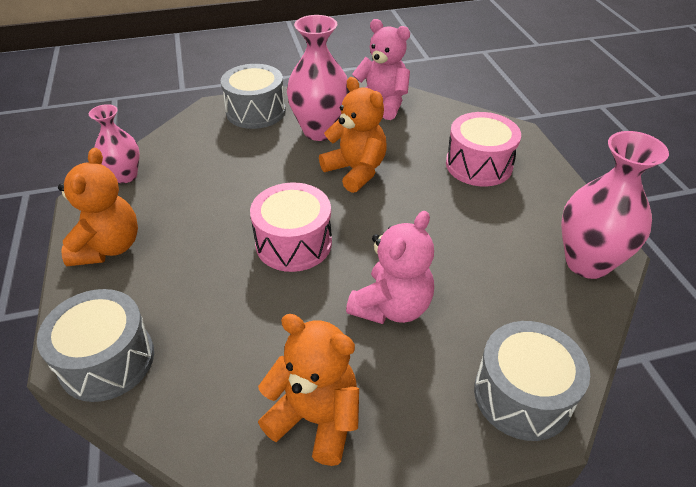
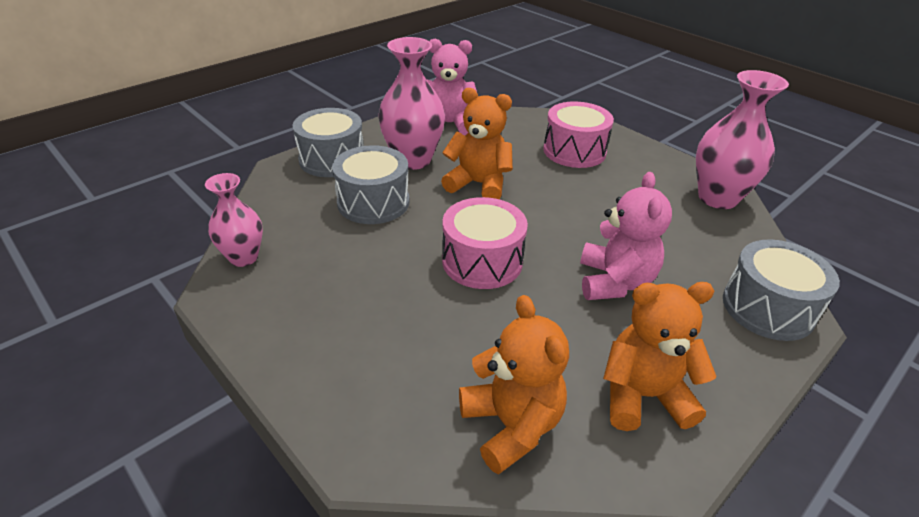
camera: 30 degrees left, 5 degrees down
(107, 360) = (400, 438): grey drum -> grey drum (373, 202)
(108, 247) = (293, 332): orange teddy bear -> orange teddy bear (511, 425)

